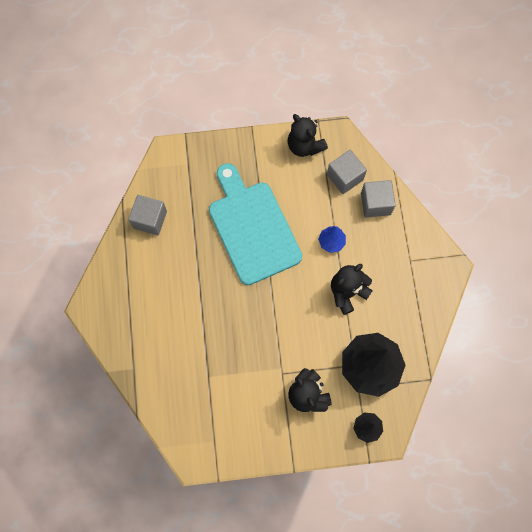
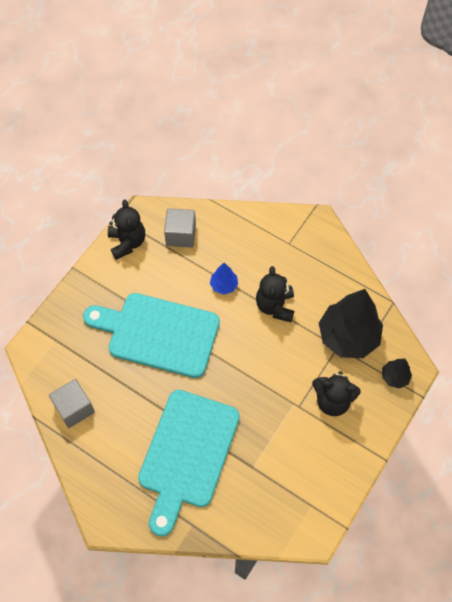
camera: 50 degrees left, 10 degrees down
(180, 323) = (187, 454): none -> turquoise cutting board
(304, 146) = (127, 242): black teddy bear -> black teddy bear turned 105 degrees counterclockwise
(375, 204) = (222, 231): grey cube -> none

